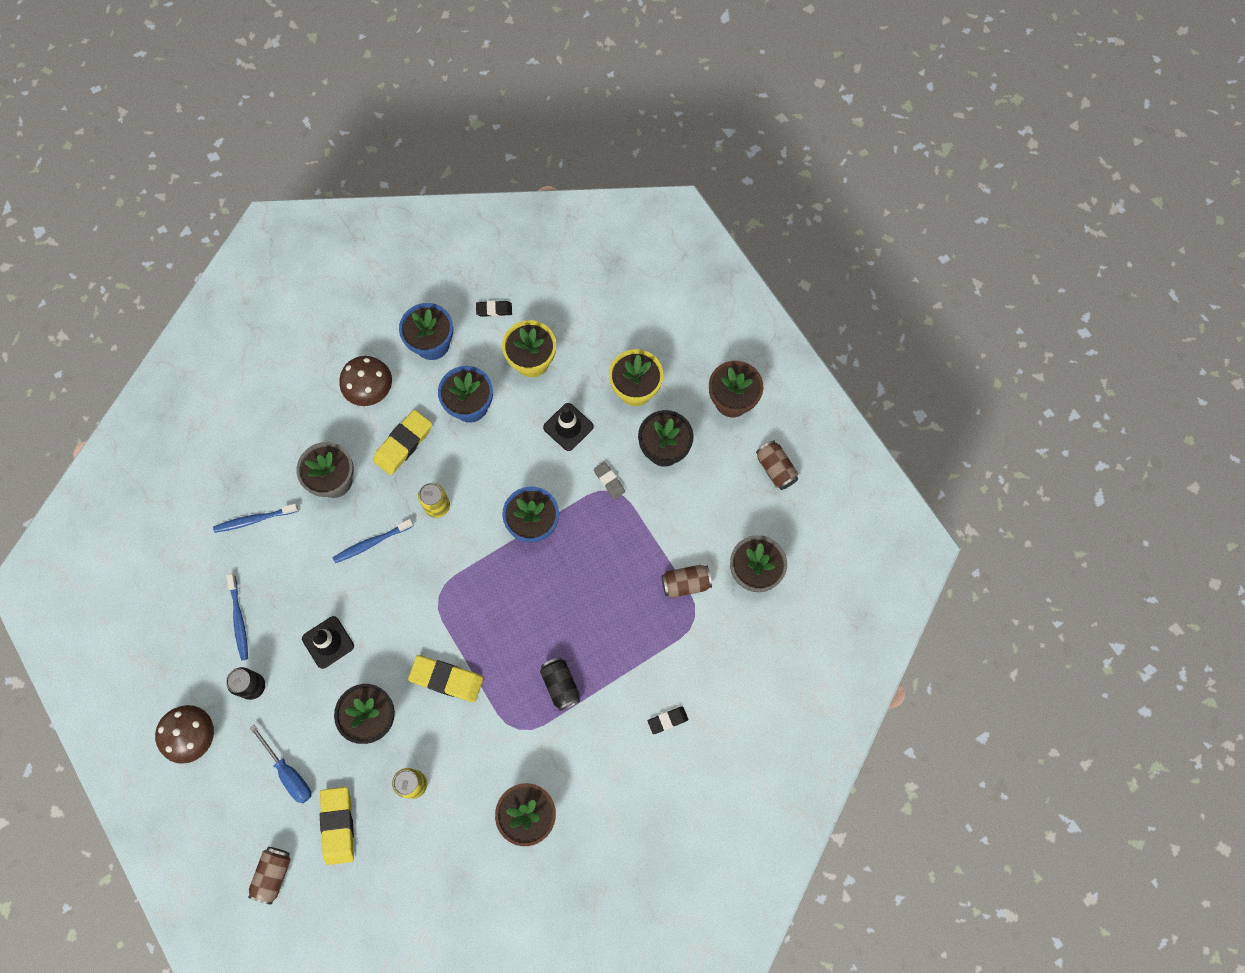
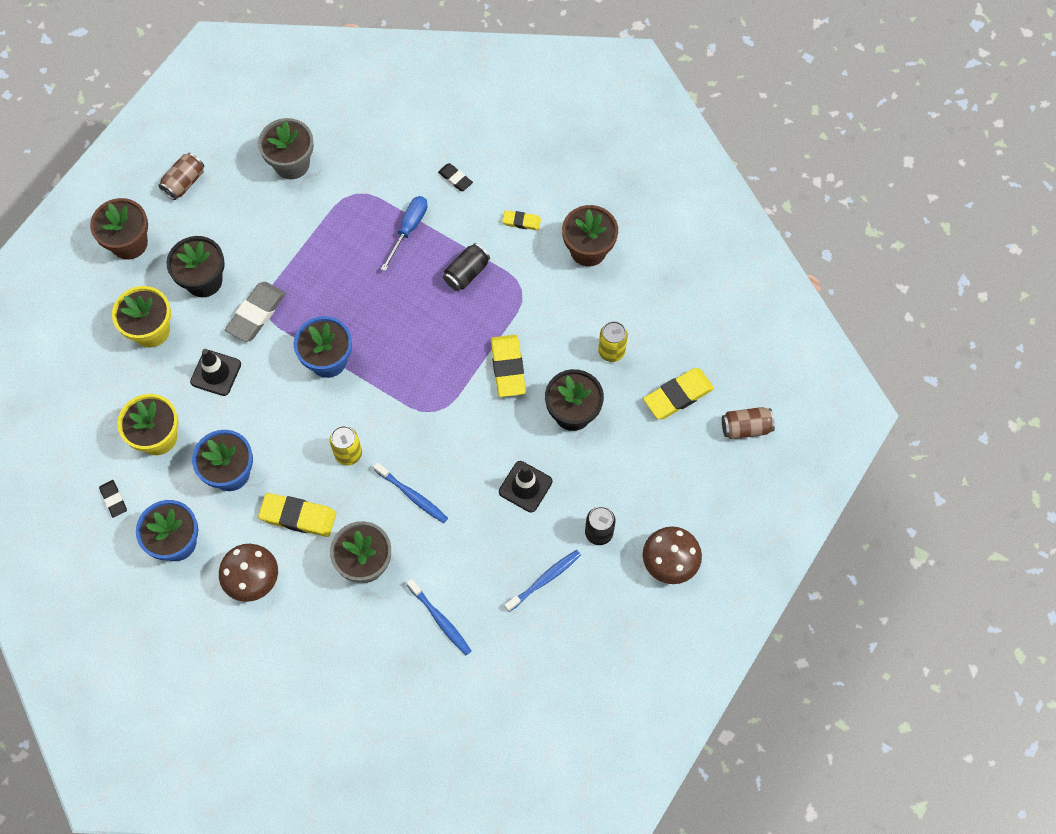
camera: 115 degrees left, 5 degrees down
(288, 773) = (657, 460): blue screwdriver -> blue screwdriver (409, 229)
(590, 763) = (521, 222): none -> yellow eraser
(609, 481) = (256, 314): grey eraser -> grey eraser, size x1.81
(685, 583) = (327, 212): brown can -> none

